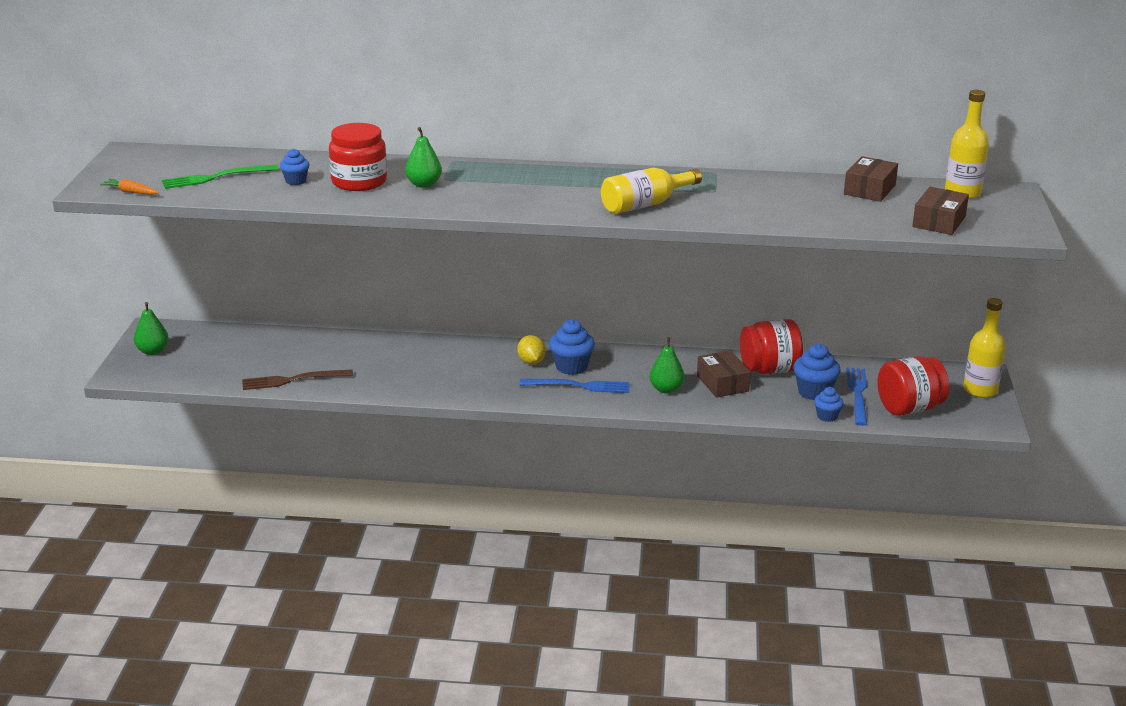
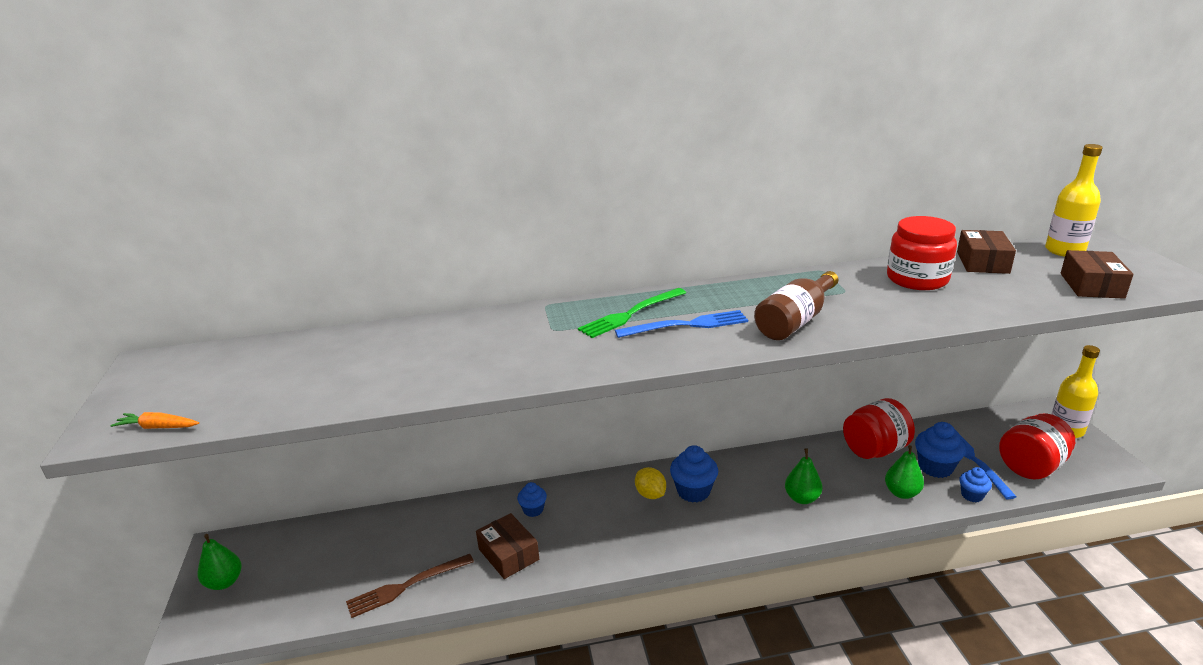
camera: 15 degrees left, 0 degrees up
(215, 177) = (272, 381): green fork -> green fork (630, 314)
(295, 181) = (378, 366): blue cupcake -> blue cupcake (533, 510)
(359, 182) = (456, 352): red jar -> red jar (917, 279)
(424, 184) = (535, 341): green pear -> green pear (901, 493)
(579, 386) = (717, 515): blue fork -> blue fork (687, 325)
(645, 204) = (795, 321): yellow bottle -> brown bottle
(722, 383) = (847, 477): brown box -> brown box (508, 554)

